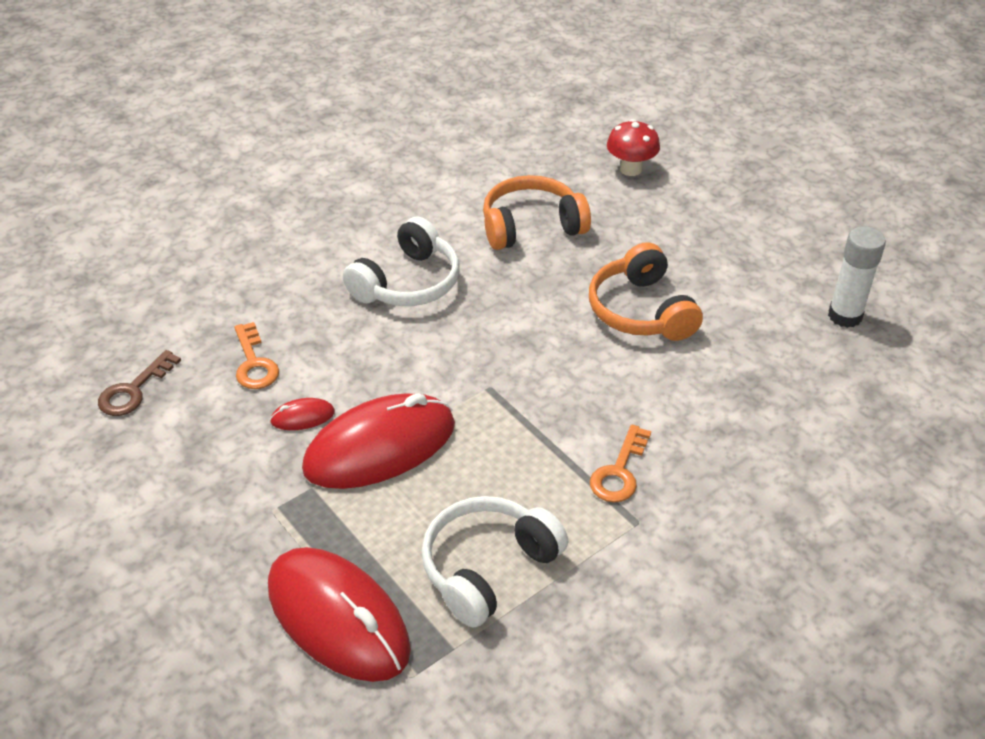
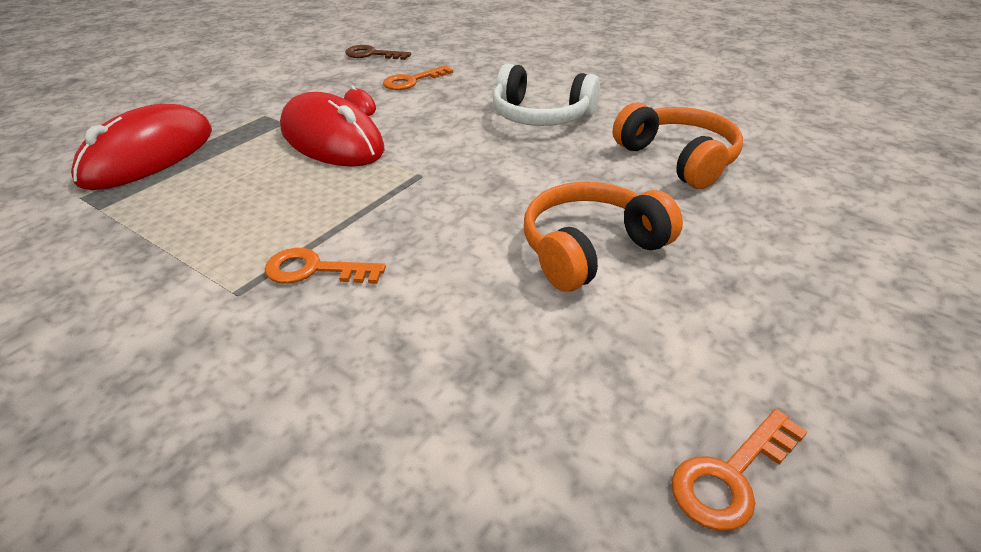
camera: 75 degrees right, 5 degrees down
(488, 568) = (187, 211): white headphones -> none
(631, 169) = (858, 205): red mushroom -> none
(845, 316) = (730, 476): white glue stick -> orange key

